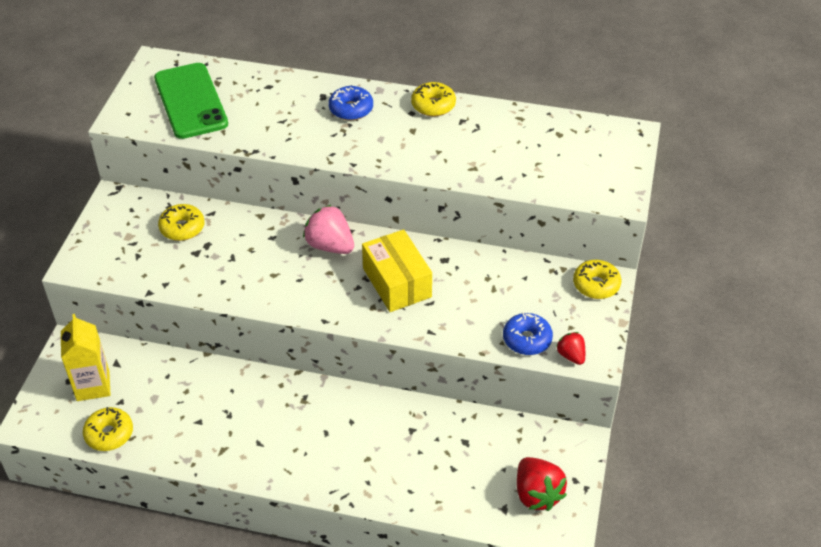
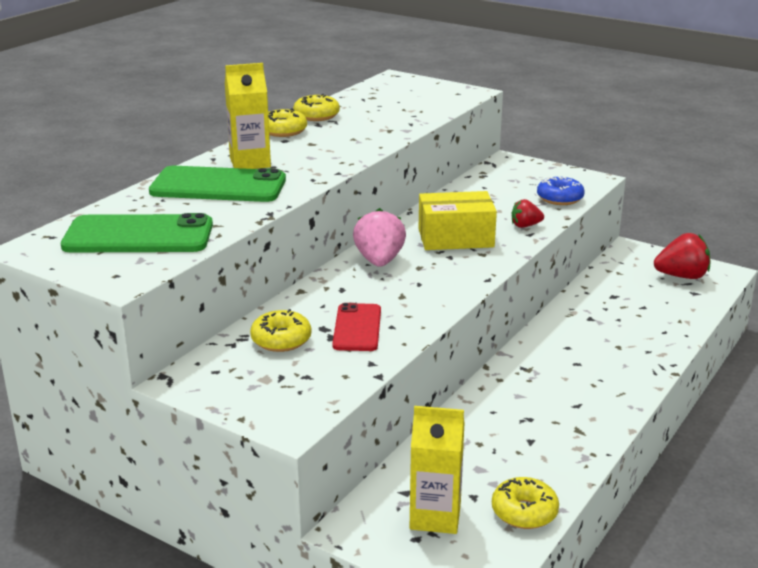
camera: 70 degrees left, 20 degrees down
(213, 263) = (357, 328): none -> red phone
(294, 108) = (218, 186): none -> green phone
(330, 245) = (379, 261): pink strawberry -> pink strawberry turned 120 degrees clockwise
(351, 109) = (250, 162): blue donut -> yellow carton
(571, 355) = (586, 186): red strawberry -> red strawberry (525, 226)
(596, 285) = (509, 164): yellow donut -> yellow donut (316, 116)

